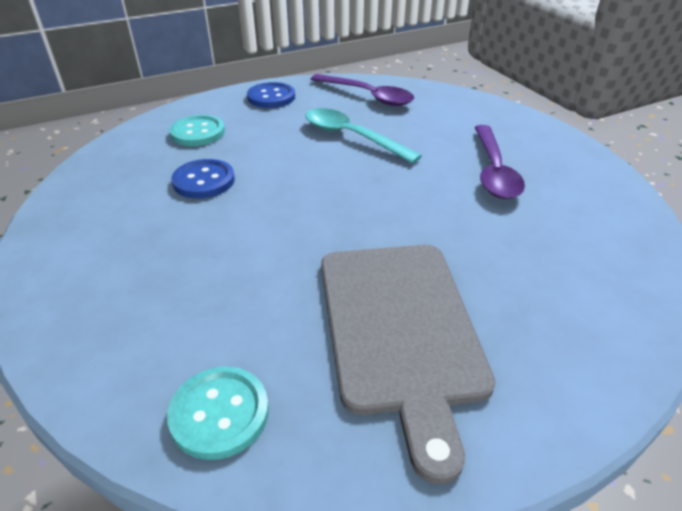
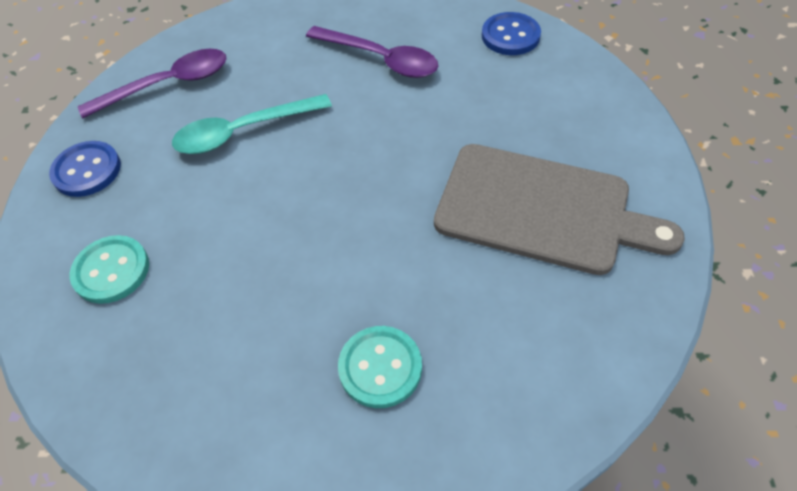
camera: 60 degrees left, 15 degrees up
(204, 181) = (230, 291): blue button -> blue button (510, 36)
(219, 413) = (576, 360): turquoise button -> turquoise button (380, 367)

